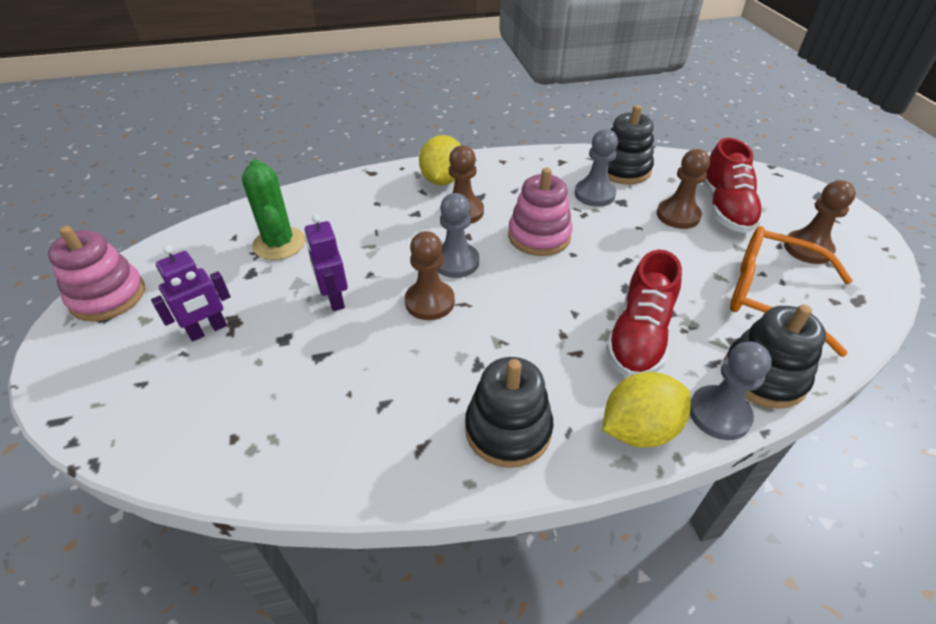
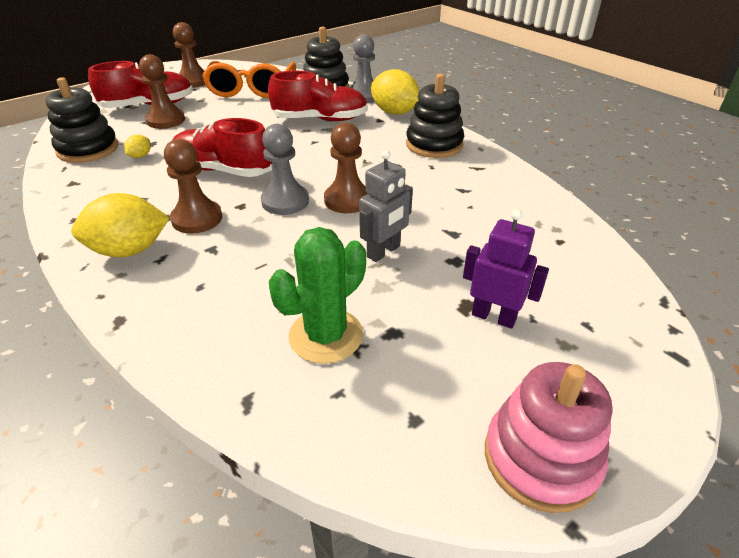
camera: 115 degrees left, 5 degrees down
(334, 299) = (384, 252): purple robot -> grey robot
(539, 236) = (223, 170): pink stacking toy -> red shoe
(594, 194) = (140, 156): grey pawn -> yellow lemon

